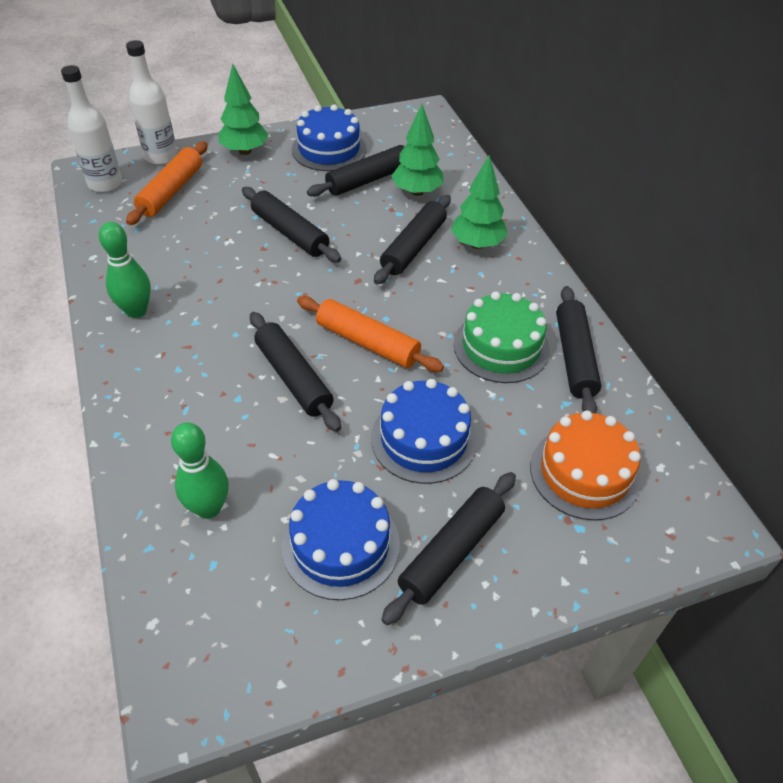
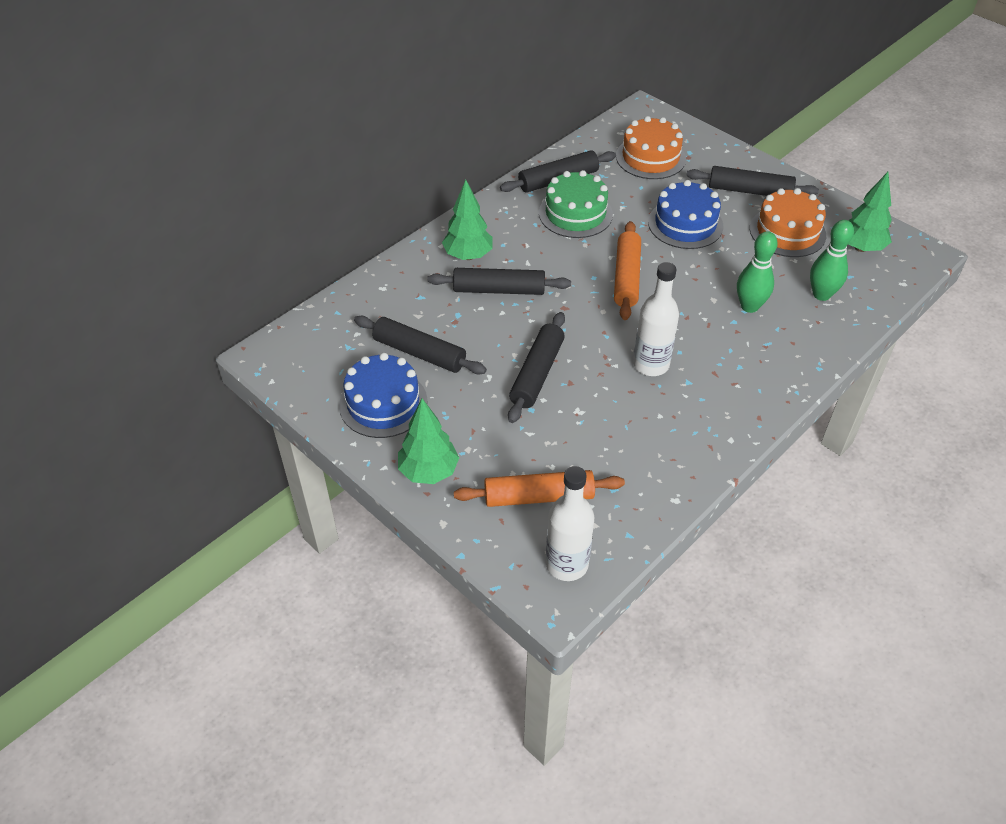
camera: 115 degrees left, 0 degrees up
(136, 311) = (709, 425): green bowling pin -> green bowling pin (749, 306)
(161, 157) = (486, 542): white bottle -> white bottle (651, 364)
(294, 378) = (691, 301): black rolling pin -> none
(340, 545) = (787, 232): blue cake -> orange cake
(417, 192) = (417, 313): green tree -> green tree (860, 247)

